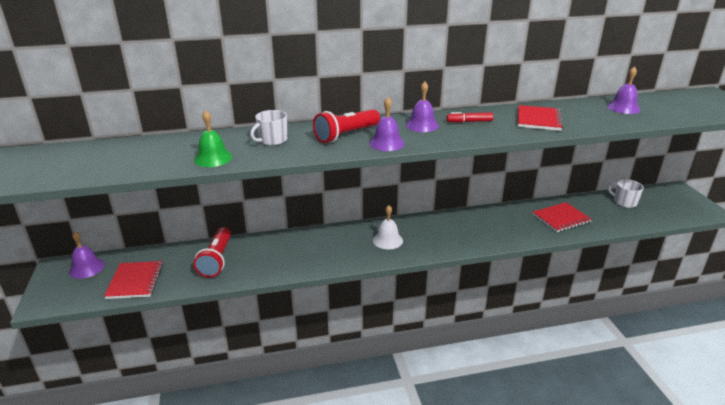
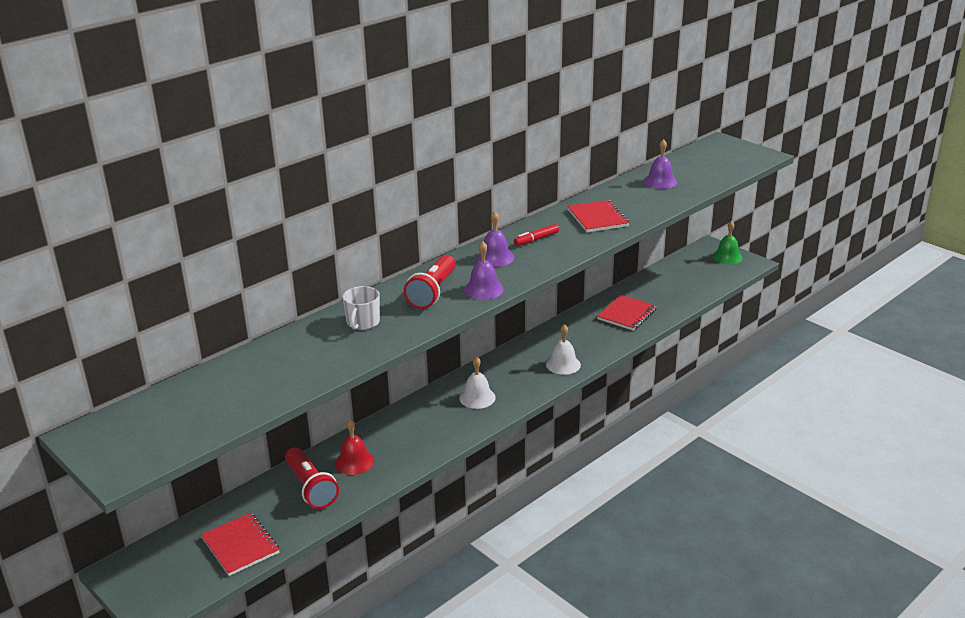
camera: 30 degrees left, 0 degrees up
(86, 268) = (159, 557): purple bell -> none
(213, 158) = (327, 363): green bell -> green bell (727, 257)
(261, 253) = (354, 462): none -> red bell
(475, 238) = (563, 364): none -> white bell
(624, 202) = (672, 276): white mug -> none

